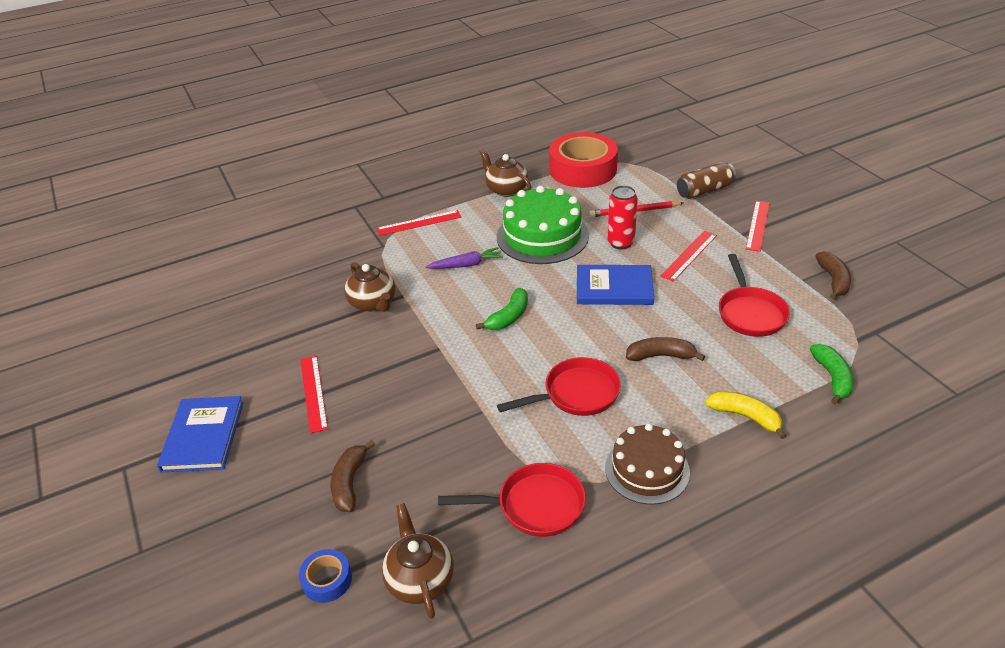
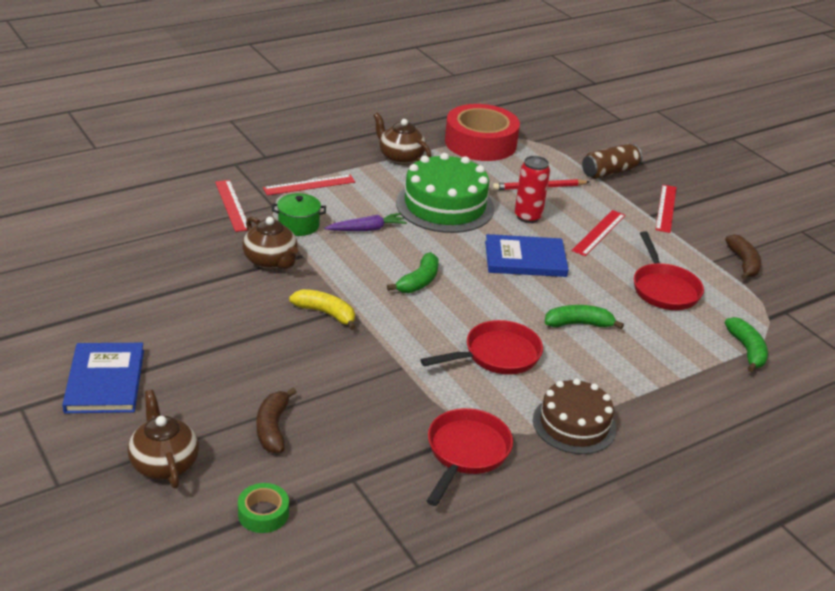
camera: 10 degrees left, 5 degrees down
(313, 393) = (219, 344): red ruler -> red ruler (232, 205)
(327, 580) = (263, 513): blue tape -> green tape
(403, 264) = (298, 225): none -> green pot
(419, 579) = (359, 514): brown teapot -> brown teapot (164, 463)
(534, 506) = (466, 453): red pan -> red pan turned 60 degrees counterclockwise
(660, 356) = (578, 324): brown banana -> green banana
(745, 416) = (665, 381): yellow banana -> yellow banana (326, 313)

